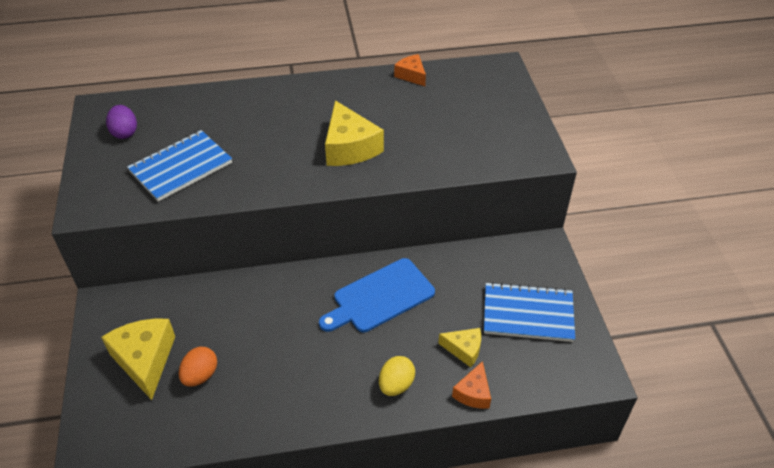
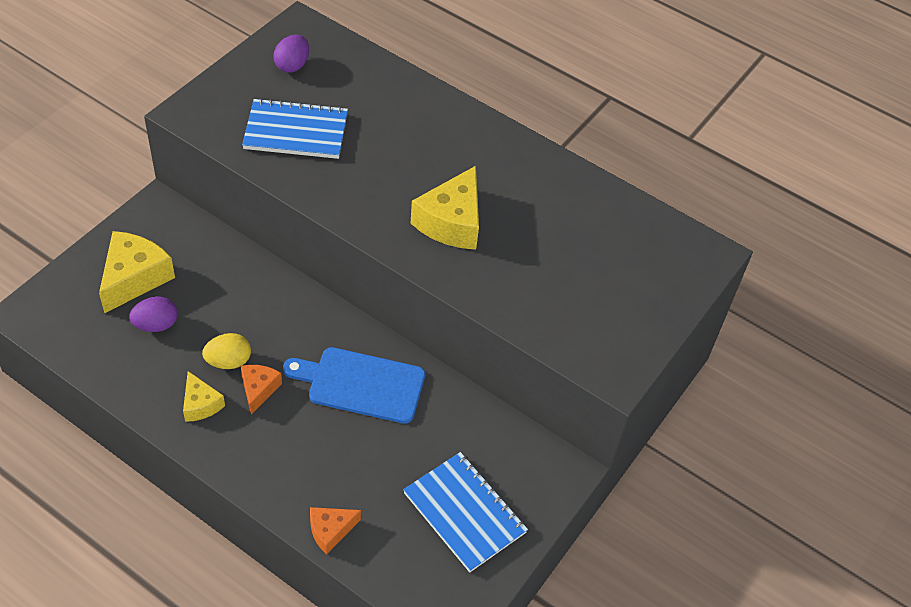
camera: 40 degrees right, 5 degrees up
(200, 375) = (156, 325): orange egg -> purple egg
(396, 385) = (281, 466): yellow egg -> yellow egg (228, 361)
(411, 75) = (604, 195): orange cheese -> orange cheese (259, 389)
(464, 350) = (370, 490): yellow cheese -> yellow cheese (200, 404)

